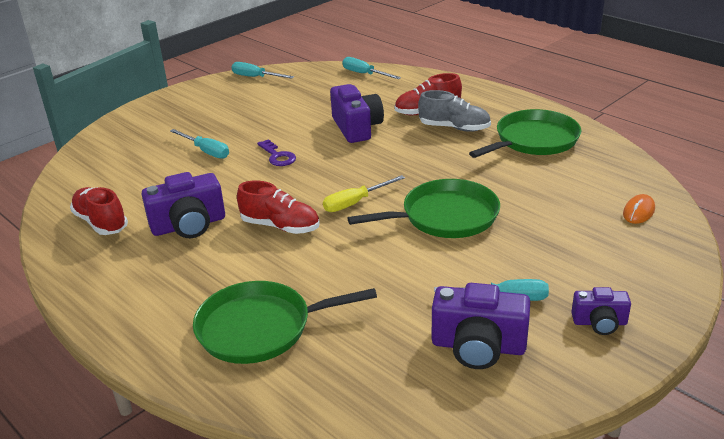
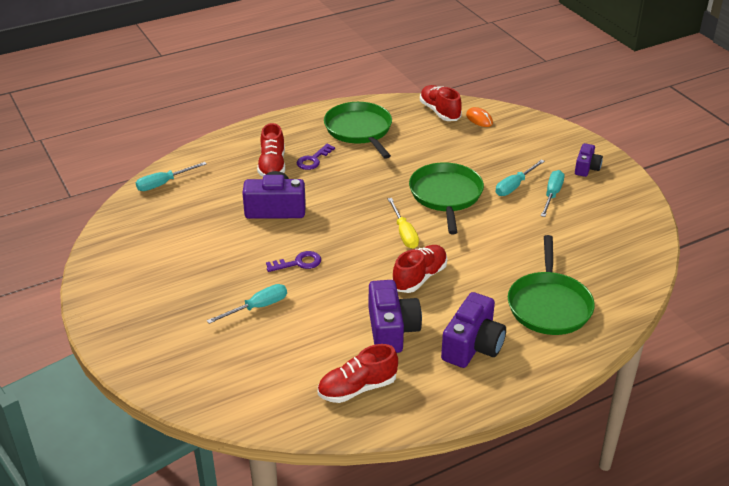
camera: 75 degrees left, 5 degrees up
(256, 77) = (105, 254): turquoise screwdriver -> turquoise screwdriver (514, 186)
(454, 128) = (313, 160): grey shoe -> purple key
(478, 346) = (595, 216): purple camera -> purple camera (472, 346)
(626, 181) = (440, 112): none -> red shoe

